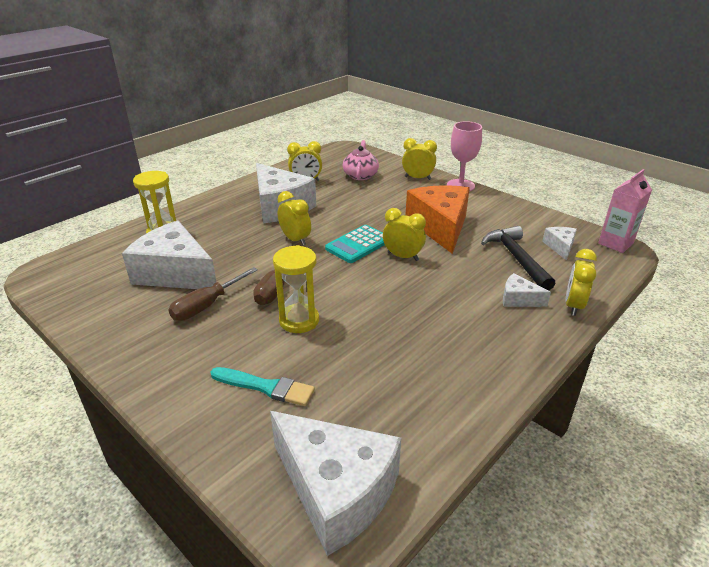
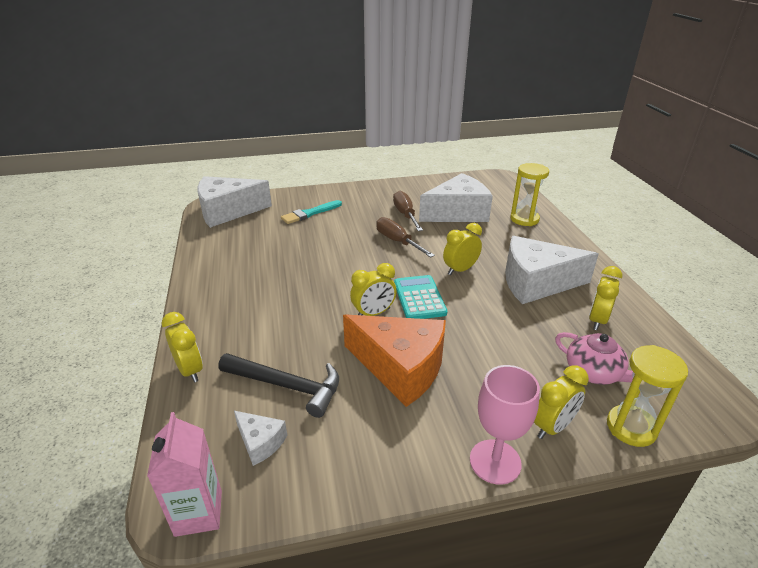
camera: 125 degrees right, 0 degrees up
(295, 240) = (460, 270): yellow clock -> yellow clock turned 150 degrees clockwise
(299, 320) = (350, 238): yellow hourglass -> yellow hourglass (631, 427)
(518, 299) = (240, 343): white cheese -> none

